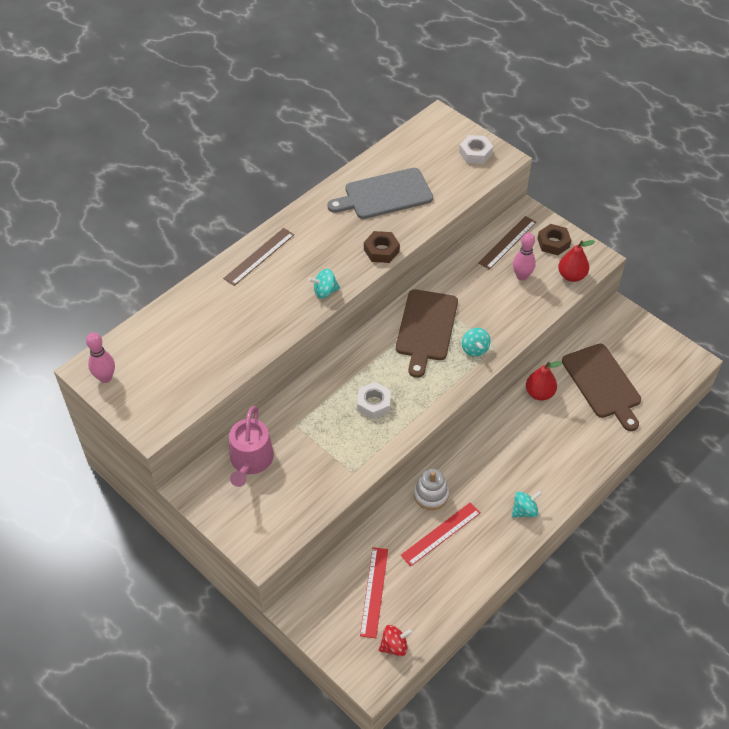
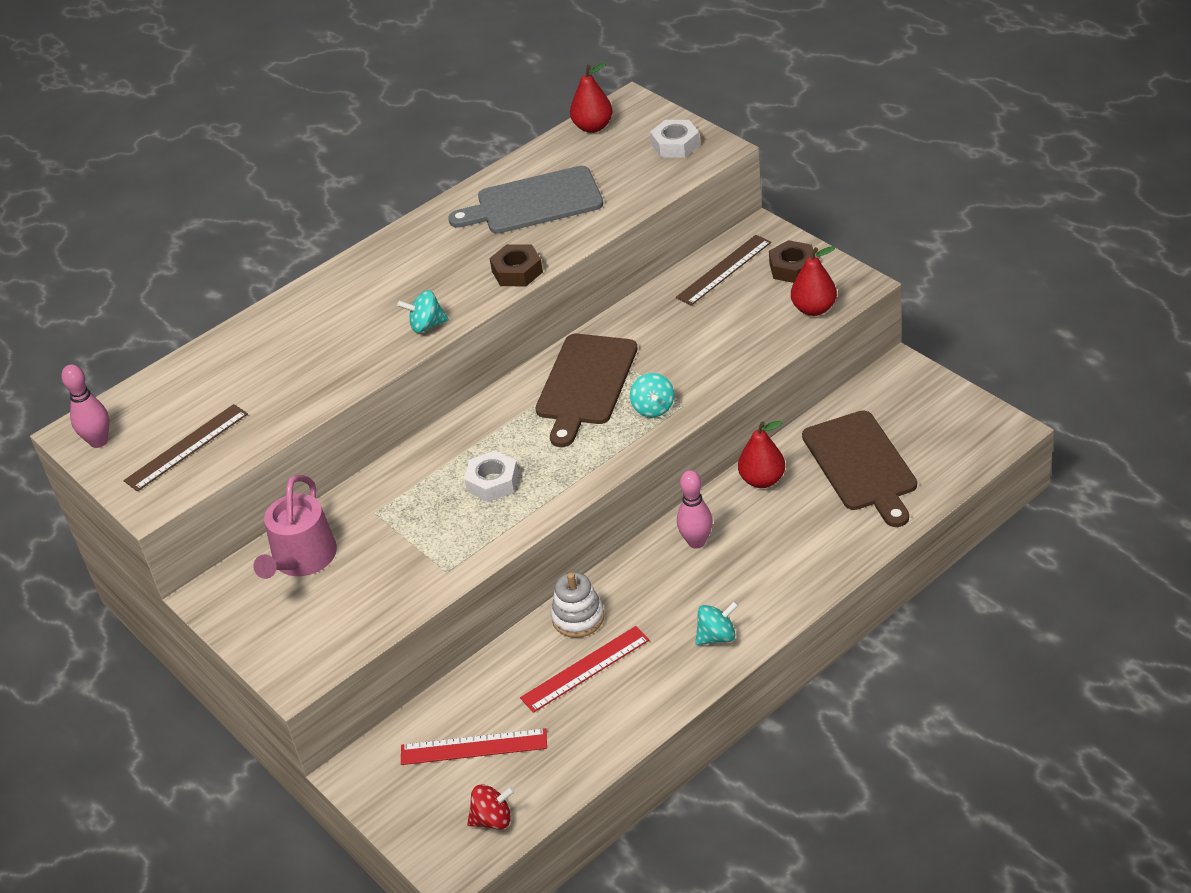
camera: 10 degrees right, 10 degrees down
(259, 256) = (341, 285): brown ruler -> brown ruler (186, 447)
(374, 592) = (473, 747): red ruler -> red ruler turned 75 degrees clockwise
(416, 135) = (593, 127): none -> red pear
(522, 276) = (738, 312): pink bowling pin -> pink bowling pin (696, 542)

